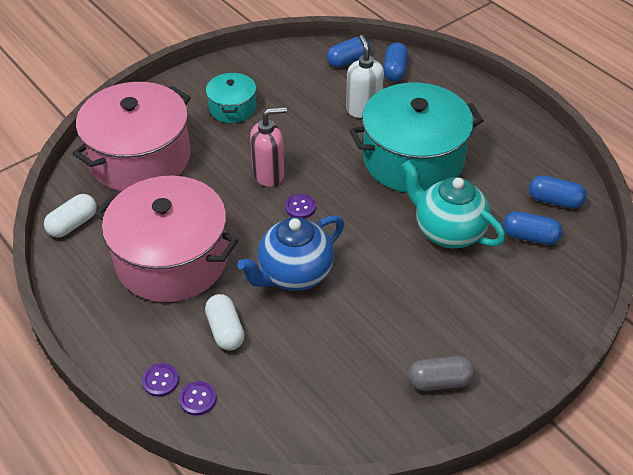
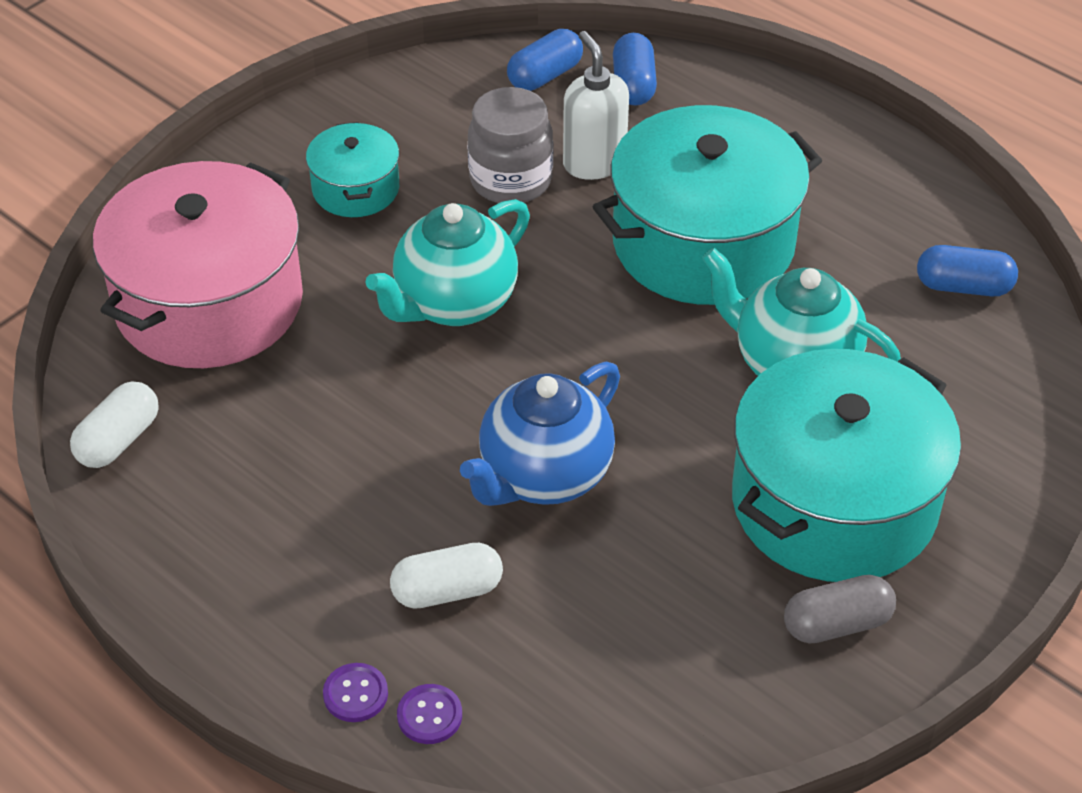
camera: 10 degrees left, 0 degrees up
(171, 259) = (318, 479): pink pot -> none
(225, 330) = (447, 590): white capsule -> white capsule turned 75 degrees counterclockwise
(269, 174) = (454, 303): pink soap dispenser -> turquoise teapot
(300, 207) = (525, 355): purple button -> none
(316, 113) = (511, 180): none -> grey jar
(453, 312) = (834, 502): none -> turquoise pot
(529, 237) = (934, 355): blue capsule -> none

